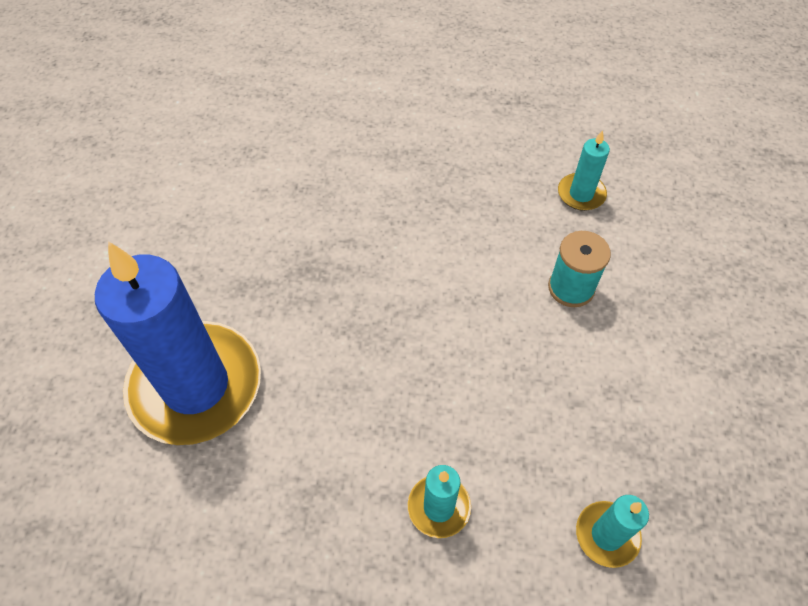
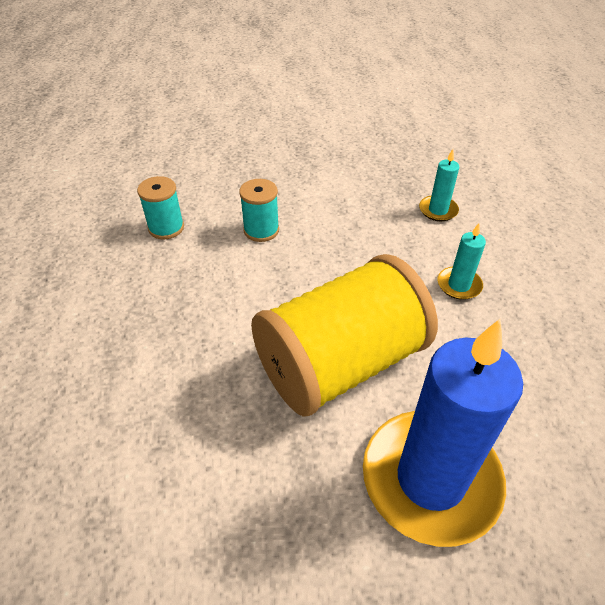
camera: 100 degrees left, 10 degrees down
(346, 337) = (341, 363): none -> yellow spool
(581, 194) = (166, 228): turquoise candle -> turquoise spool

